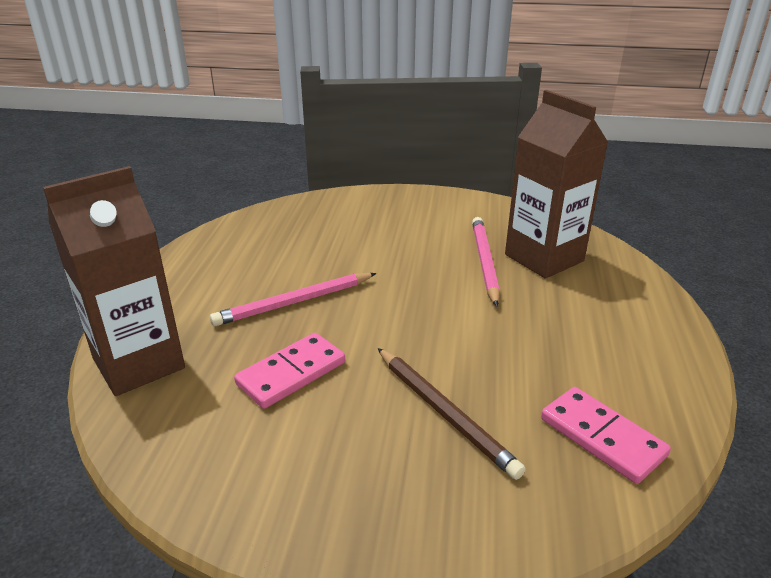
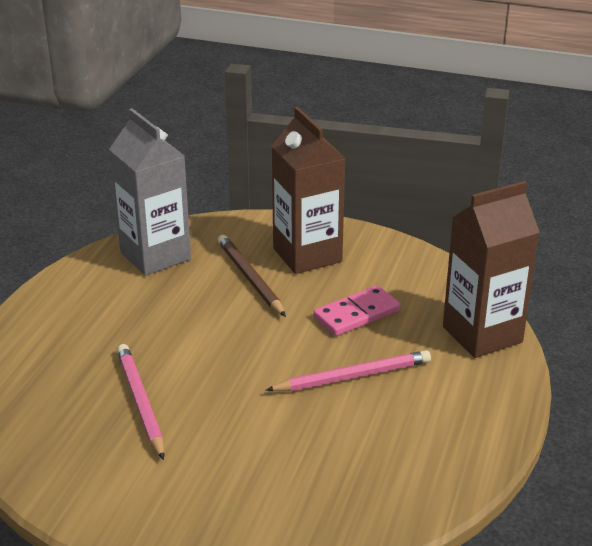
camera: 170 degrees left, 0 degrees up
(484, 262) = (140, 402): pink pencil -> pink pencil turned 150 degrees clockwise
(544, 258) = (73, 401): brown carton -> brown carton (307, 255)
(602, 437) = (155, 256): pink domino -> grey carton

